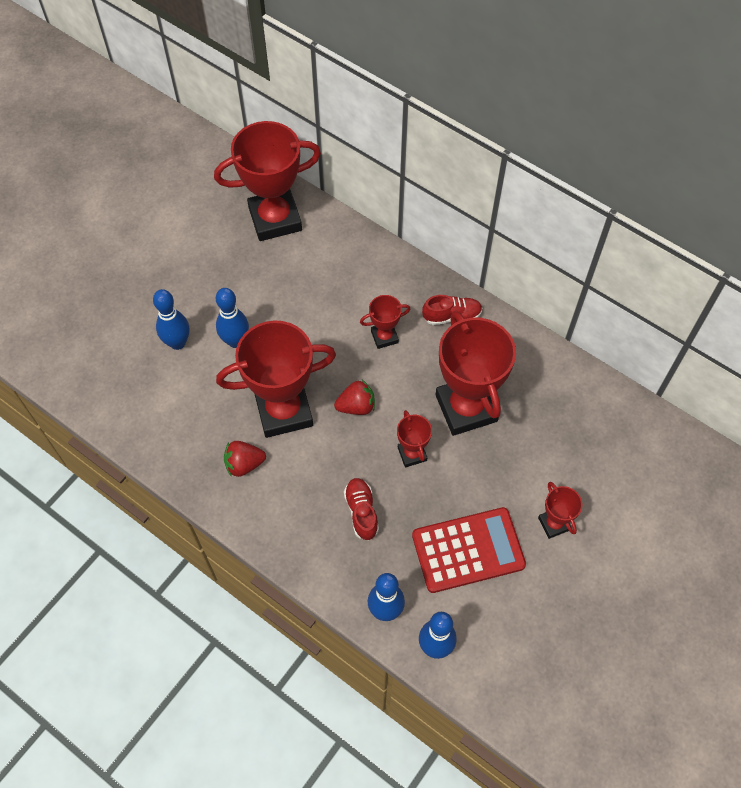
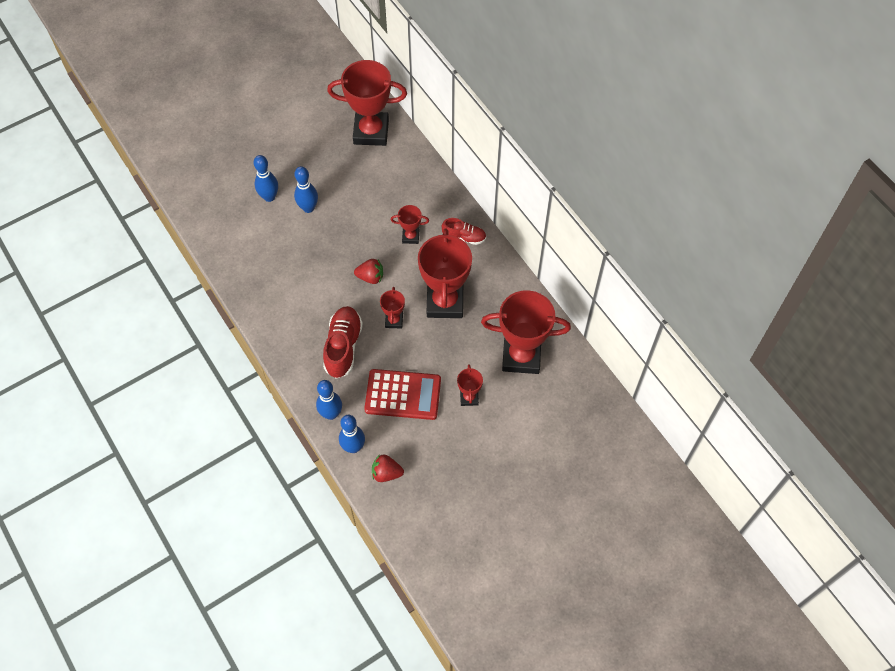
camera: 20 degrees right, 0 degrees up
(244, 464) = (279, 291): red strawberry -> red strawberry (386, 473)
(284, 411) = (320, 264): red trophy -> red trophy (521, 356)
(361, 512) = (343, 347): red shoe -> red shoe, size x1.65

